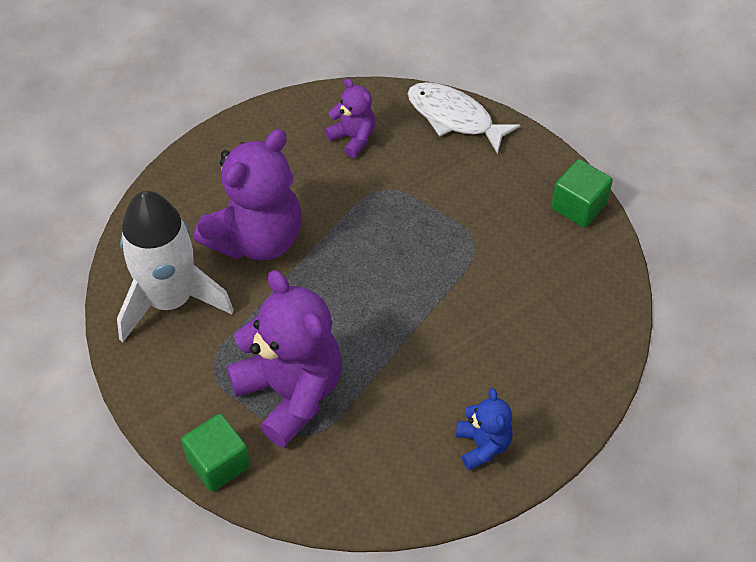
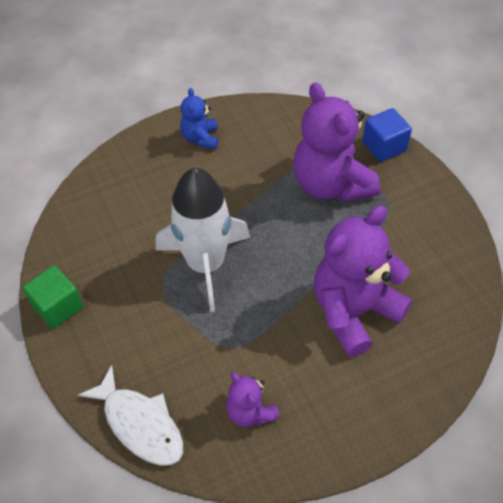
camera: 170 degrees left, 0 degrees up
(170, 300) = (428, 264): white rocket -> white rocket (206, 264)
(218, 463) = (384, 146): green cube -> blue cube

